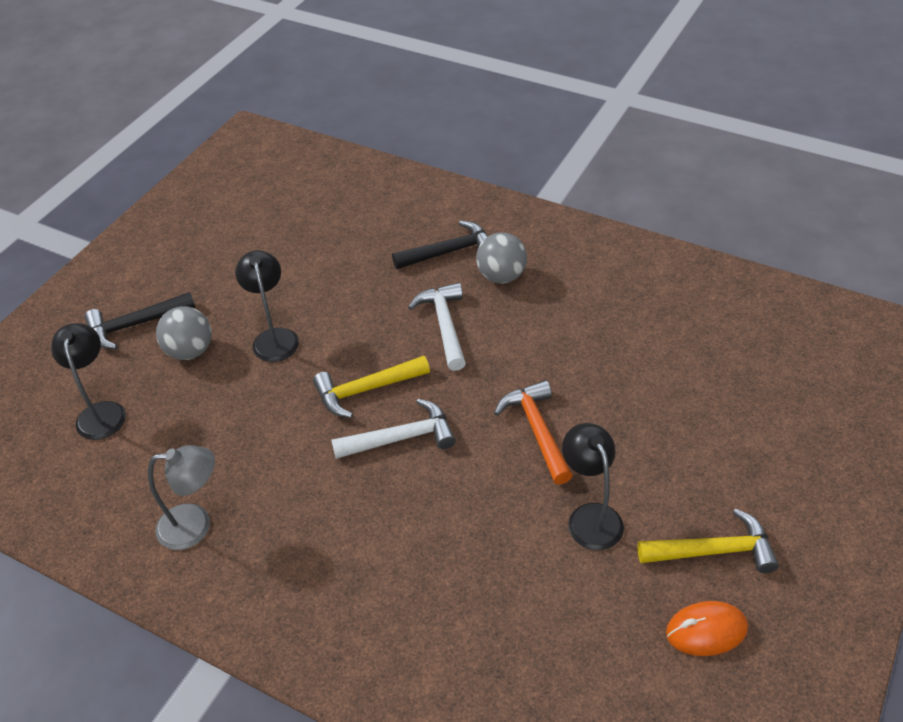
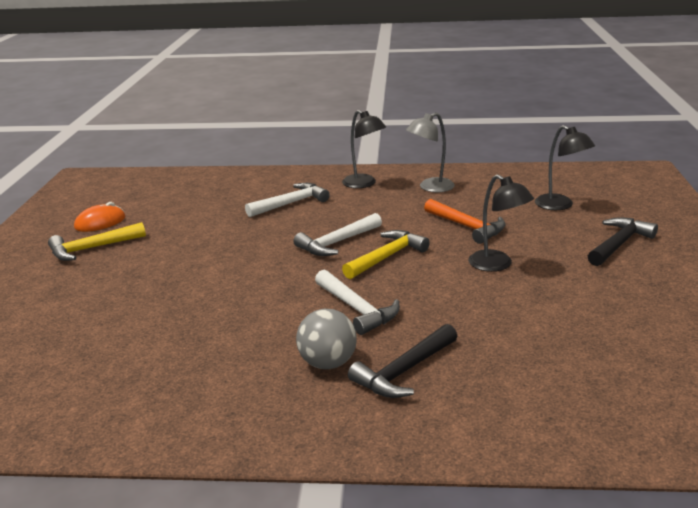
camera: 155 degrees right, 20 degrees down
(190, 351) = (551, 242): grey ball -> none
(407, 565) = (291, 203): none -> white hammer
(537, 430) = (235, 269): orange hammer -> orange hammer (467, 227)
(590, 516) = (181, 242): black lamp -> black lamp (364, 184)

